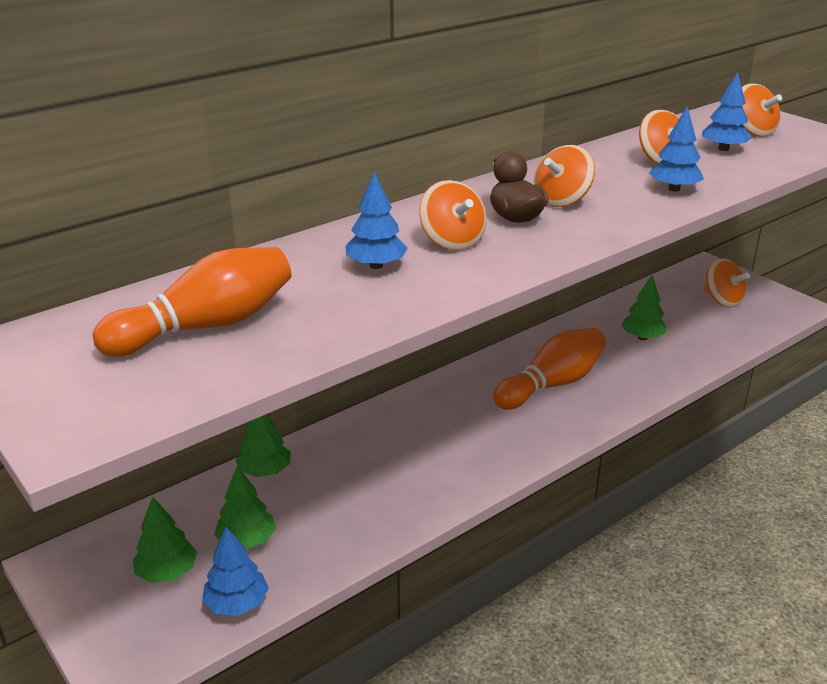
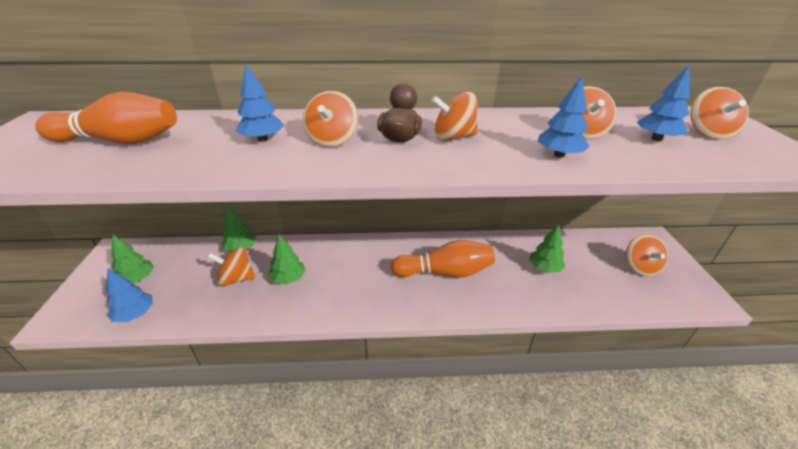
camera: 35 degrees right, 5 degrees up
(246, 540) = (185, 282): green tree -> green tree (288, 278)
(314, 504) = (236, 279): none -> orange spinning top

